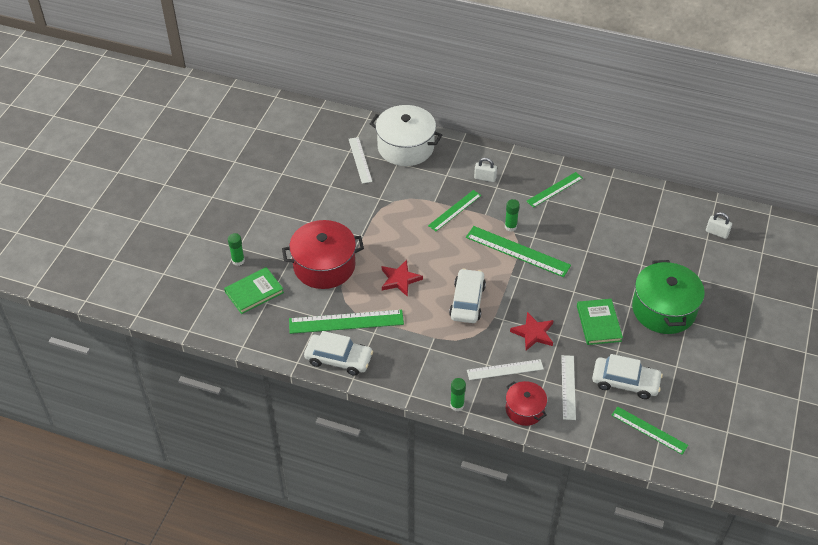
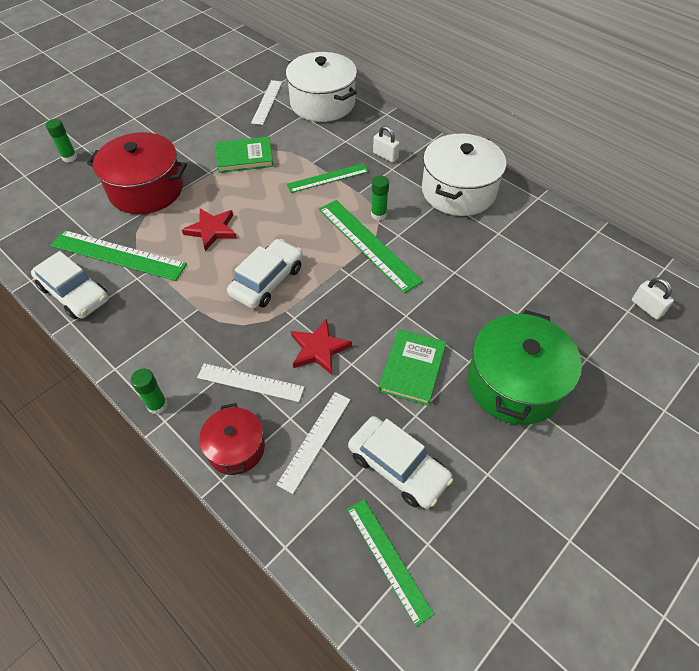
camera: 25 degrees right, 5 degrees up
(254, 292) = (56, 192): green book -> green book (244, 157)
(554, 189) = (458, 191): green ruler -> white pot

